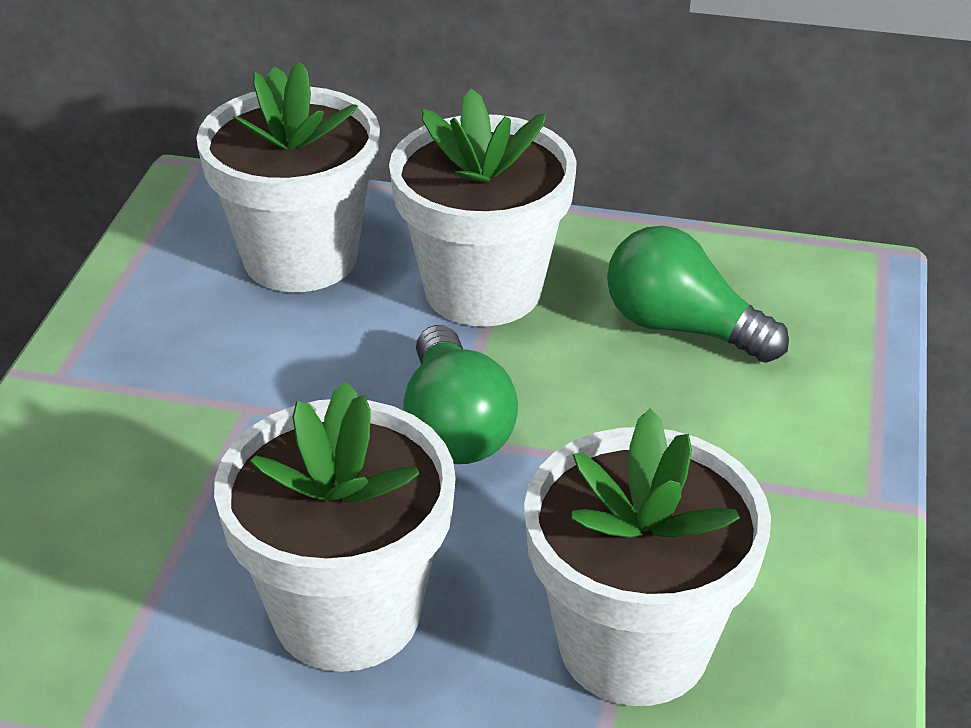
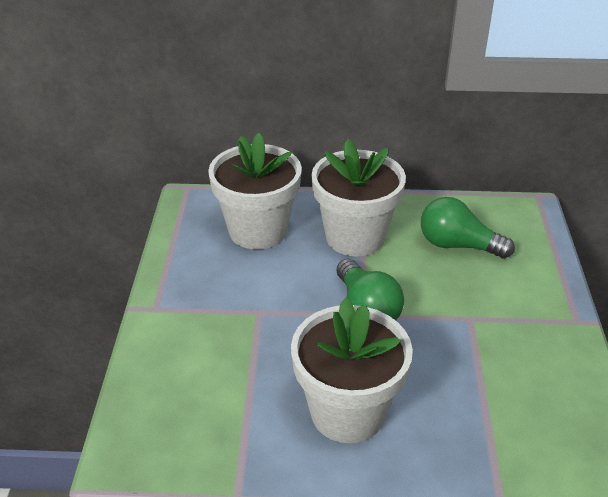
camera: 10 degrees left, 0 degrees up
(634, 645) = (491, 408): white flower pot -> none

